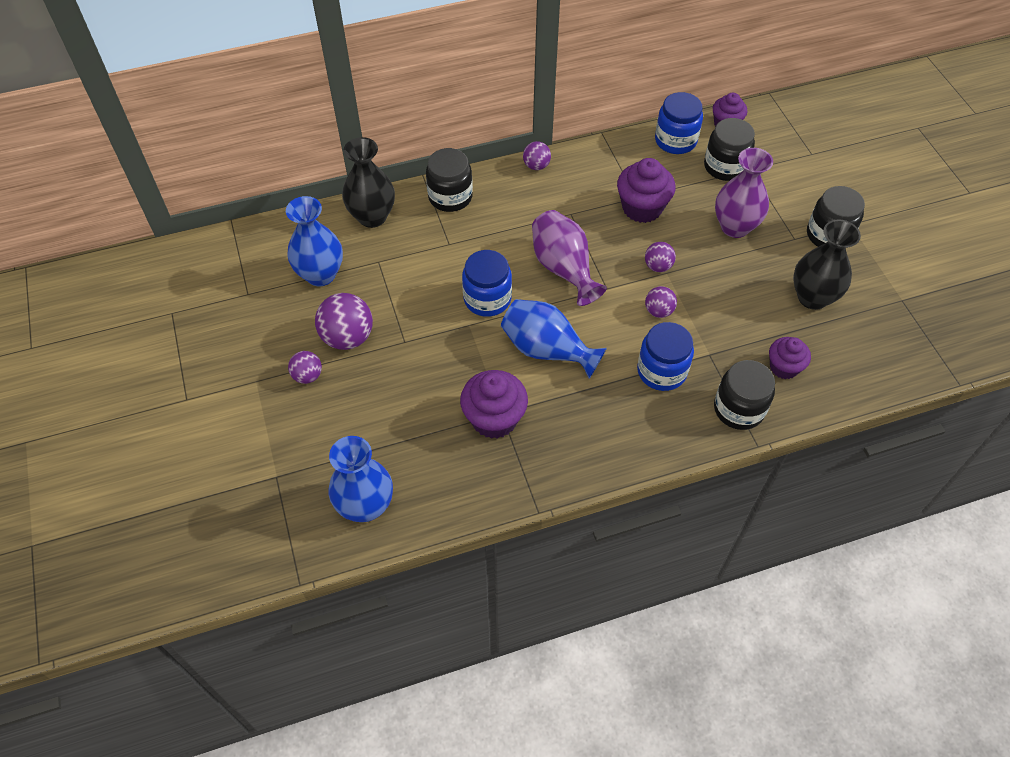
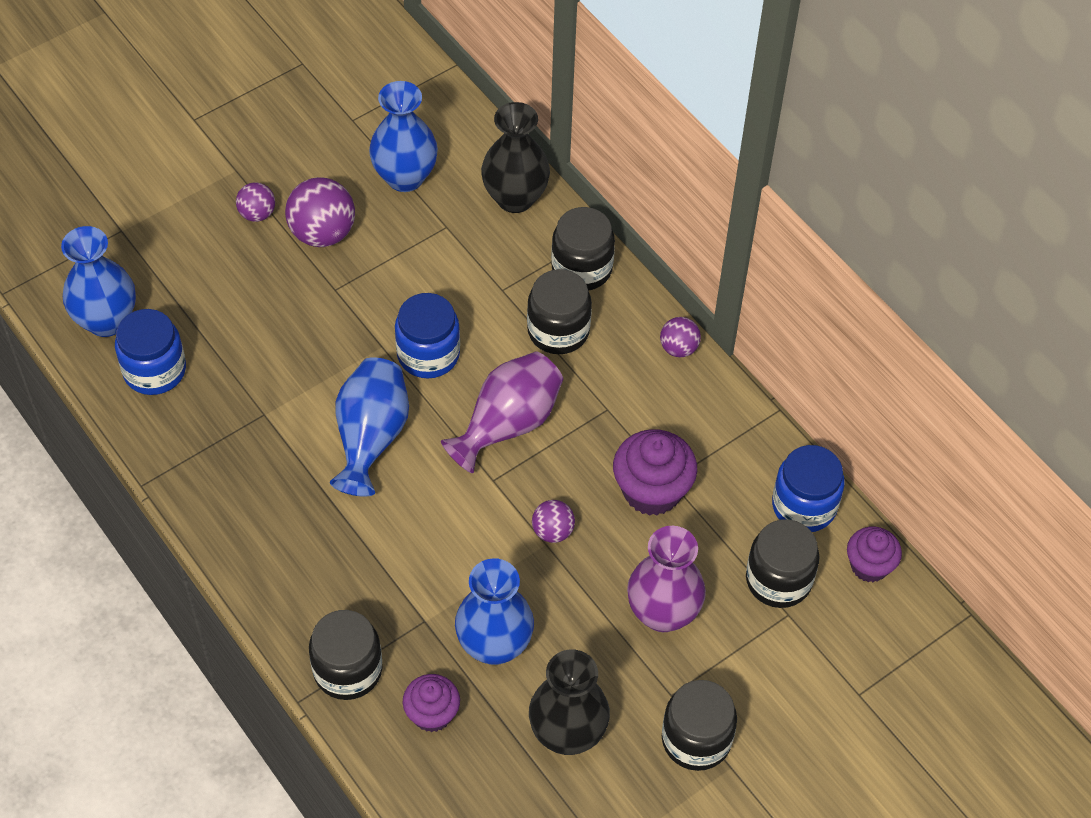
camera: 70 degrees right, 0 degrees up
(494, 419) = (253, 409): purple cupcake -> none
(497, 222) = (558, 330): none -> black jar
(658, 311) = (475, 547): purple ball -> none
(661, 371) = (379, 570): blue jar -> blue jar (154, 370)
(738, 319) = (494, 645): none -> blue vase

